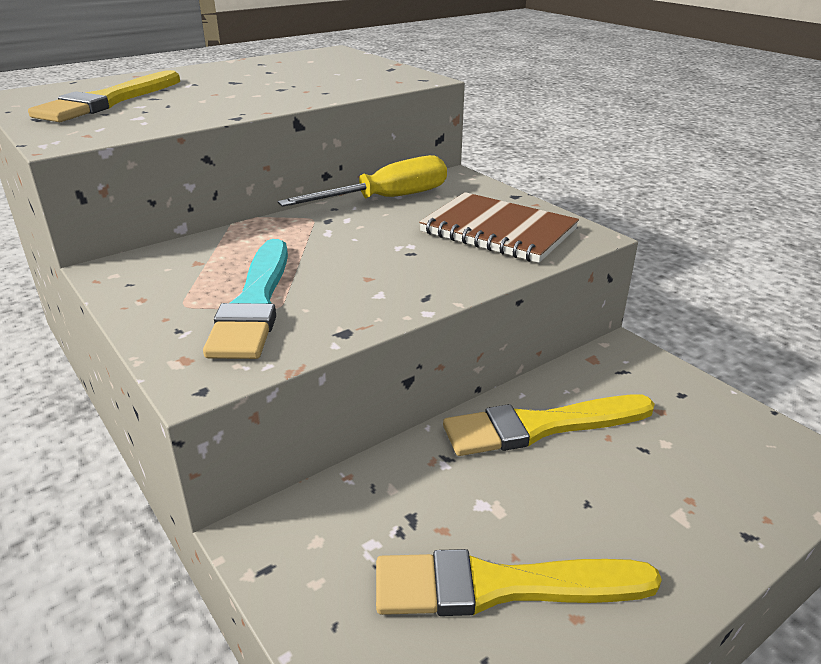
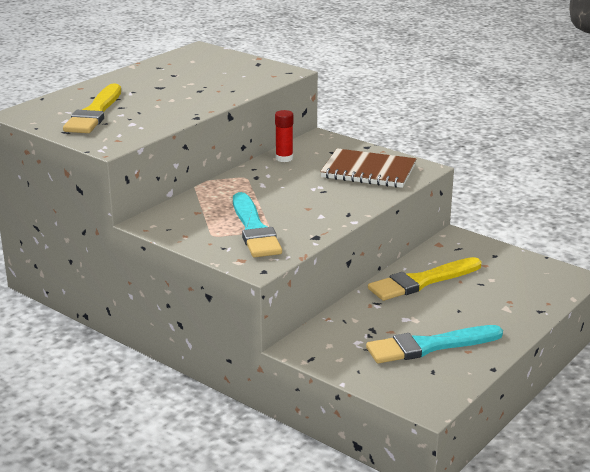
camera: 15 degrees left, 5 degrees down
(386, 199) = (284, 158): yellow screwdriver -> red glue stick
(500, 586) = (429, 346): yellow brush -> turquoise brush

